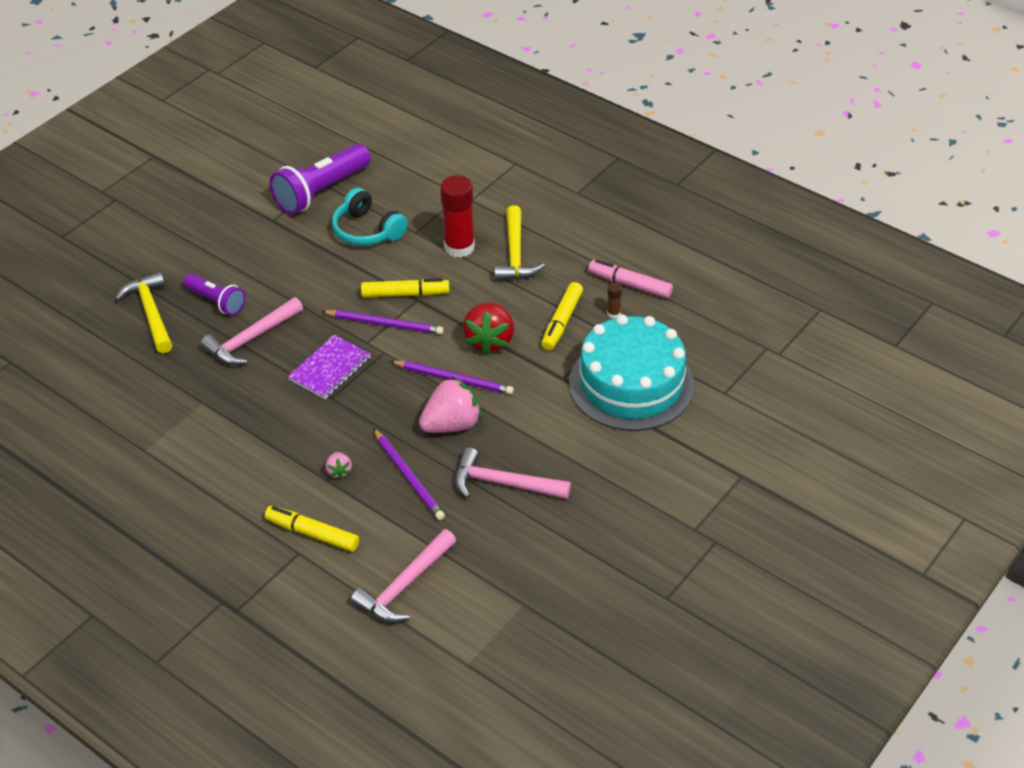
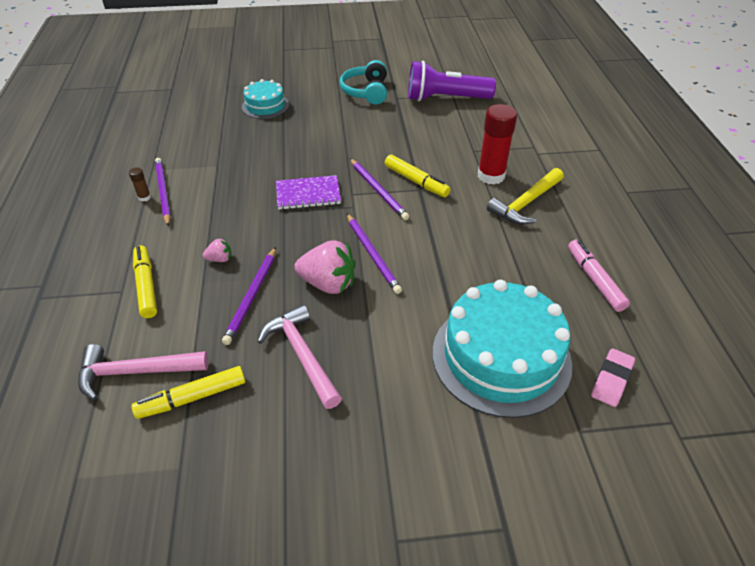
camera: 45 degrees right, 0 degrees up
(151, 313) = (265, 106): yellow hammer -> turquoise cake
(193, 460) = (163, 192): none -> purple pencil
(216, 301) = (305, 120): purple flashlight -> none
(251, 339) = (292, 149): pink hammer -> none
(339, 471) = (220, 259): pink strawberry -> pink strawberry turned 135 degrees counterclockwise
(367, 230) = (444, 133): turquoise headphones -> turquoise headphones (366, 92)
(490, 340) = (432, 246): red strawberry -> none
(562, 321) = (503, 270): yellow marker -> yellow marker (193, 398)
(613, 313) = (553, 292): brown glue stick -> brown glue stick (144, 197)
(710, 348) = (611, 380): none -> pink eraser

